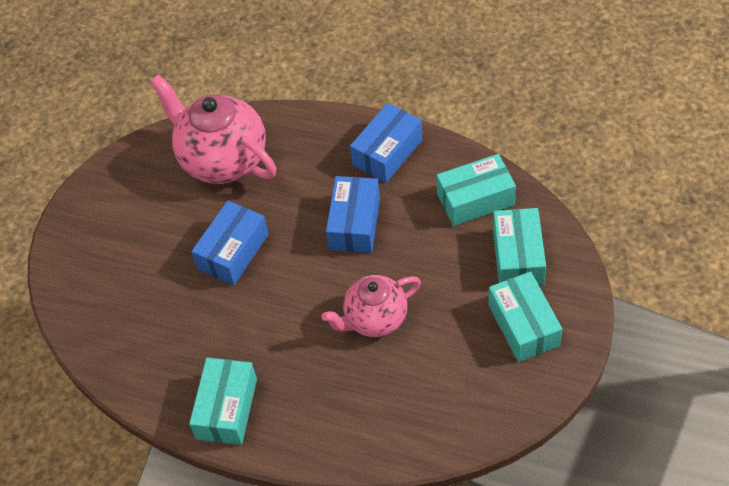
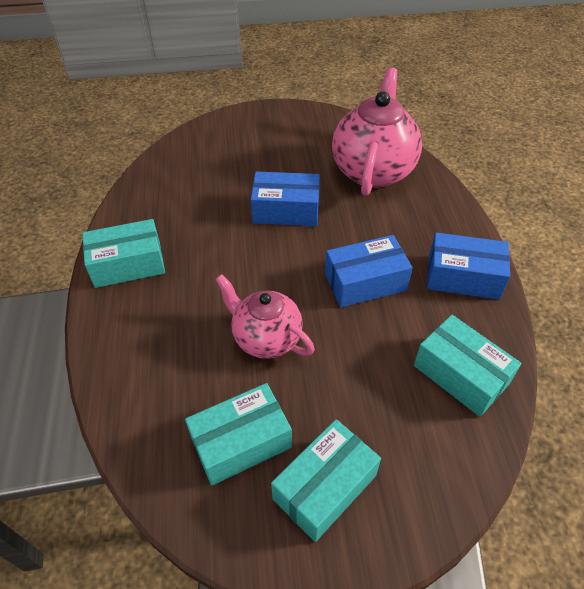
camera: 60 degrees right, 5 degrees down
(518, 256) = (413, 446): turquoise box -> turquoise box (241, 442)

